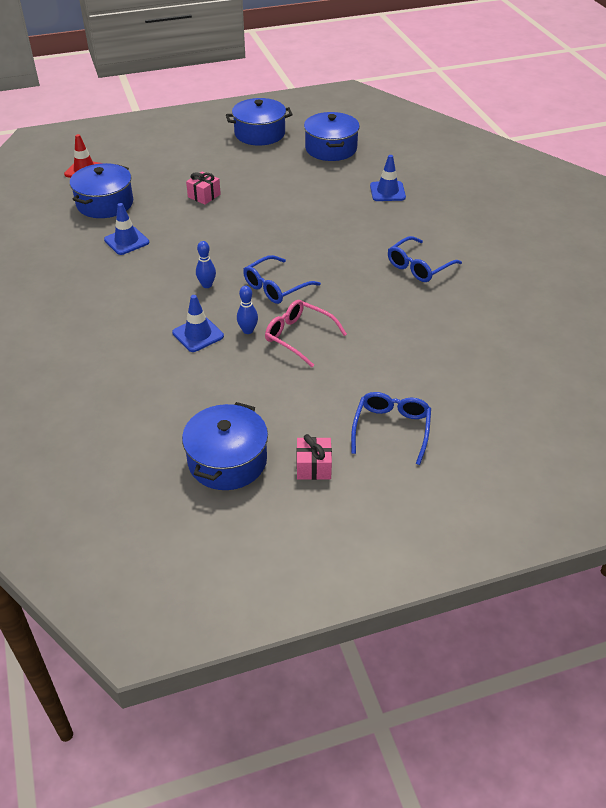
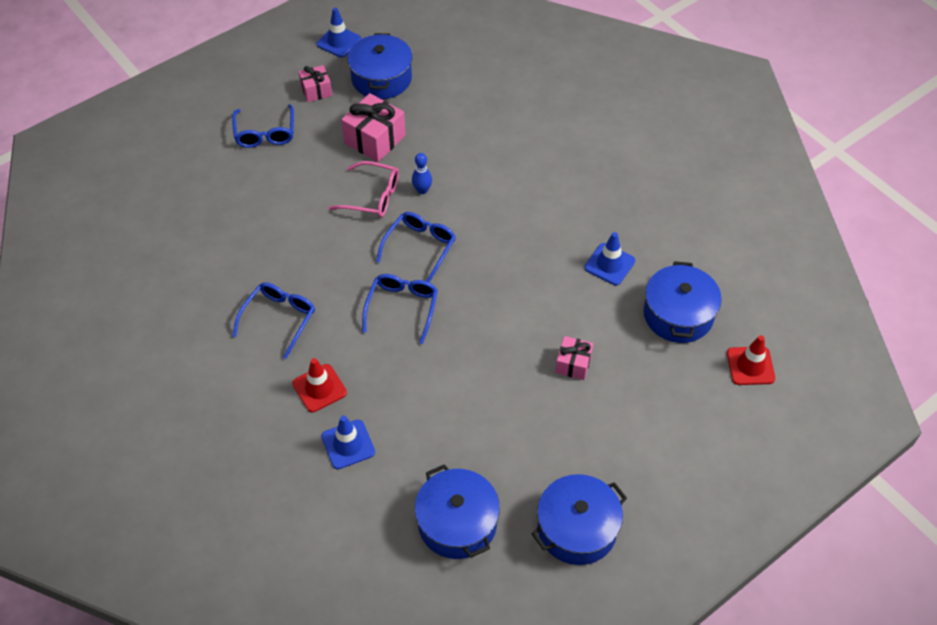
camera: 160 degrees right, 10 degrees up
(198, 334) = (465, 174): blue traffic cone -> blue traffic cone (339, 42)
(207, 285) = (489, 231): blue bowling pin -> none
(270, 390) = (375, 139): none -> pink gift
(312, 252) = (402, 307): none -> blue glasses
(398, 222) = (319, 388): none -> red traffic cone

